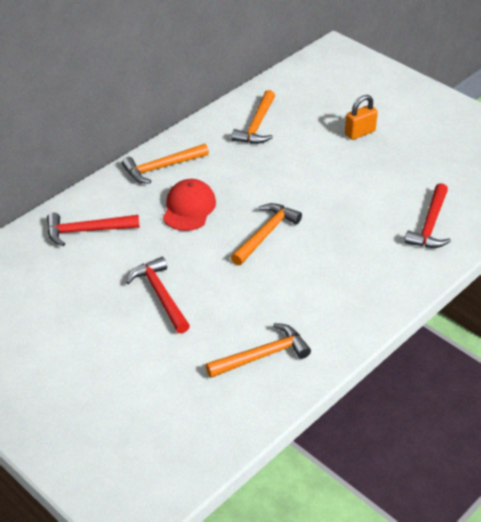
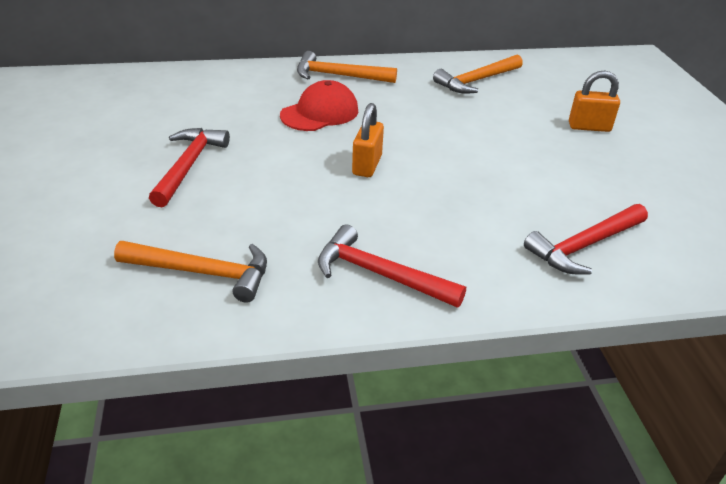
camera: 35 degrees right, 5 degrees down
(87, 231) = (205, 91): red hammer -> red hammer (380, 274)
(266, 234) = (367, 165): orange hammer -> orange padlock

